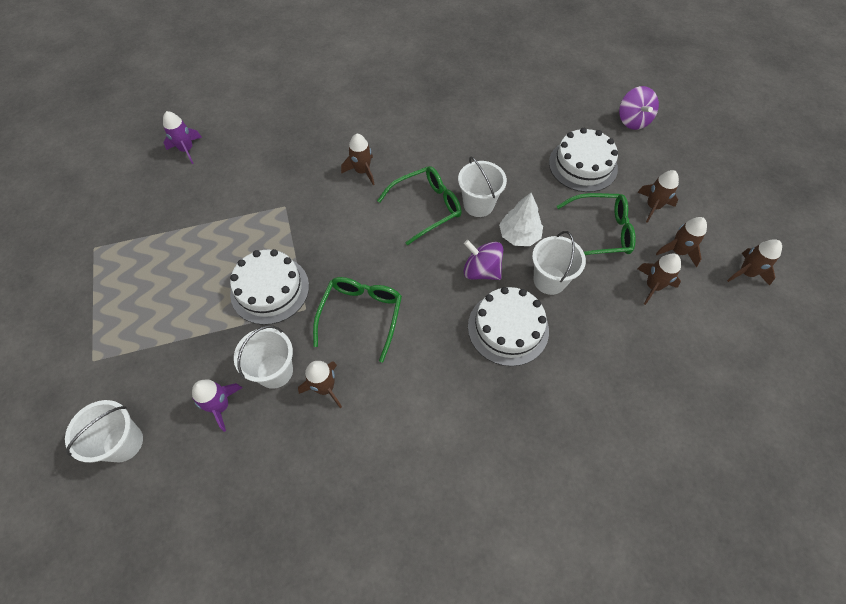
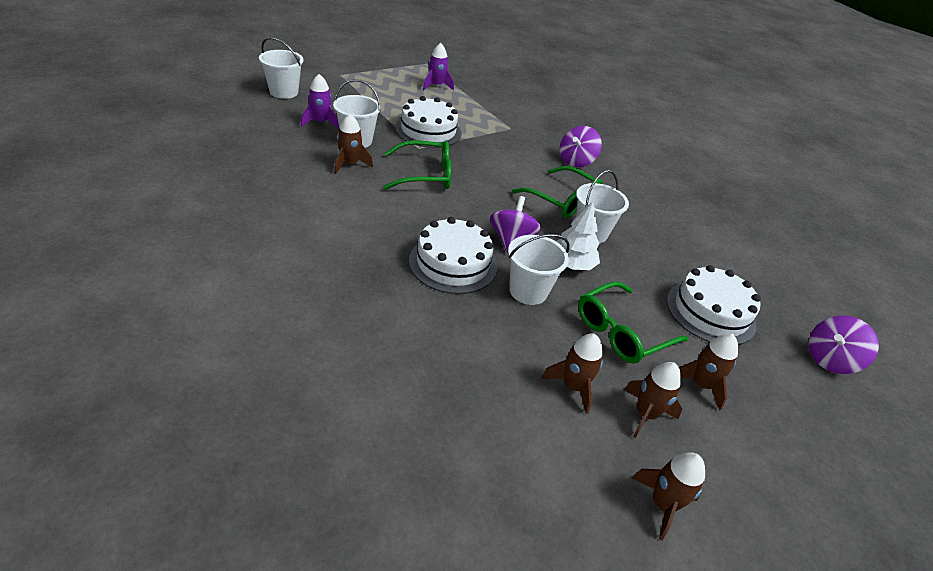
camera: 65 degrees right, 20 degrees down
(186, 150) = (532, 83): purple rocket -> purple rocket (436, 86)
(362, 171) = (576, 161): brown rocket -> purple spinning top
(600, 232) = (622, 332): green glasses -> green glasses turned 75 degrees clockwise

